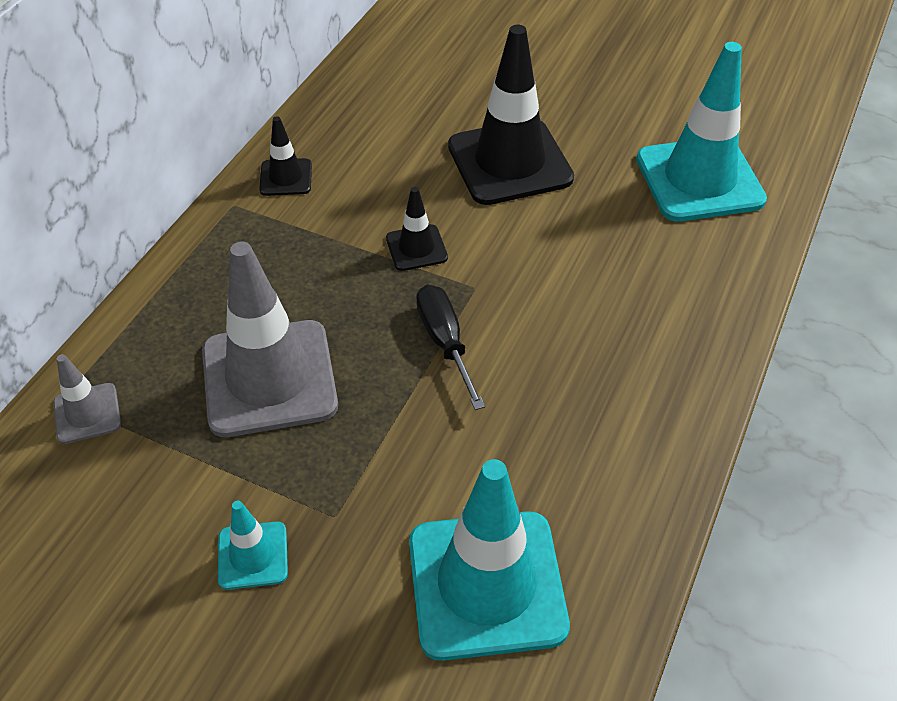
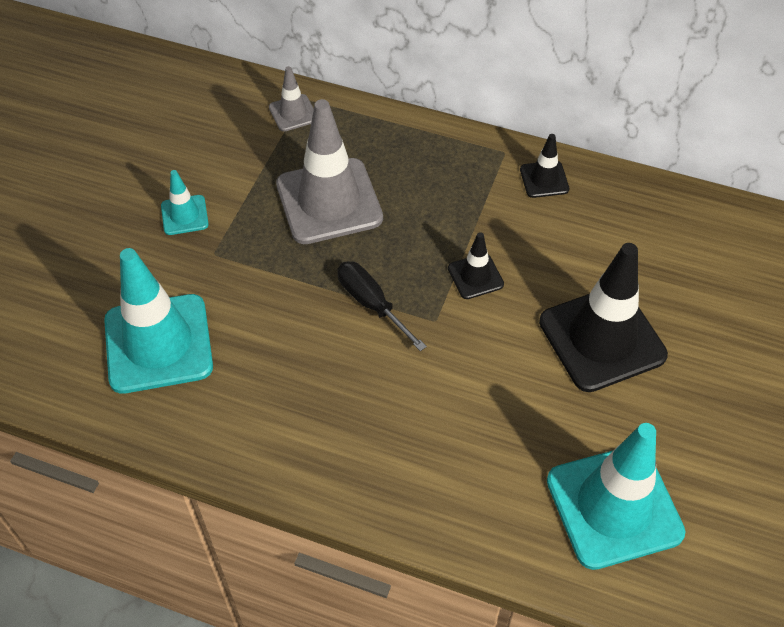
camera: 85 degrees right, 5 degrees up
(445, 343) = (372, 304): black screwdriver -> black screwdriver turned 105 degrees counterclockwise

